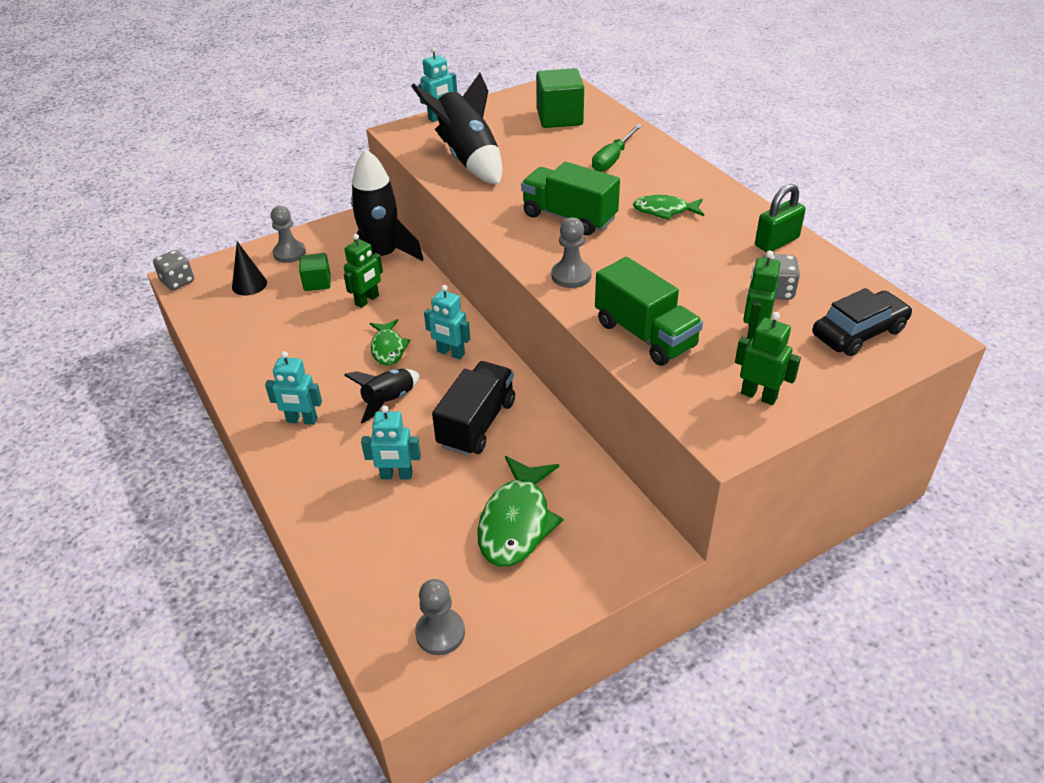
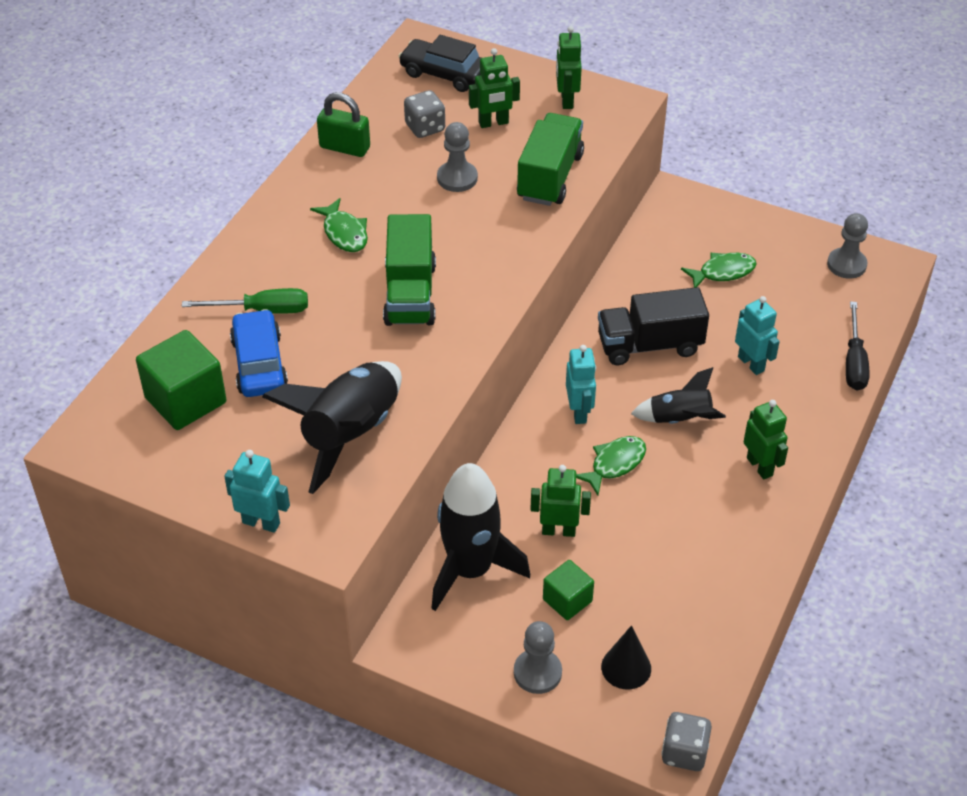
camera: 125 degrees left, 5 degrees up
(302, 420) = (760, 466): turquoise robot -> green robot
(326, 548) = (854, 362): none -> black screwdriver
(516, 522) = (723, 272): green fish -> green fish, size x0.61
(564, 146) = (259, 364): none -> blue car
(571, 276) = (507, 251): grey pawn -> grey pawn (457, 178)

